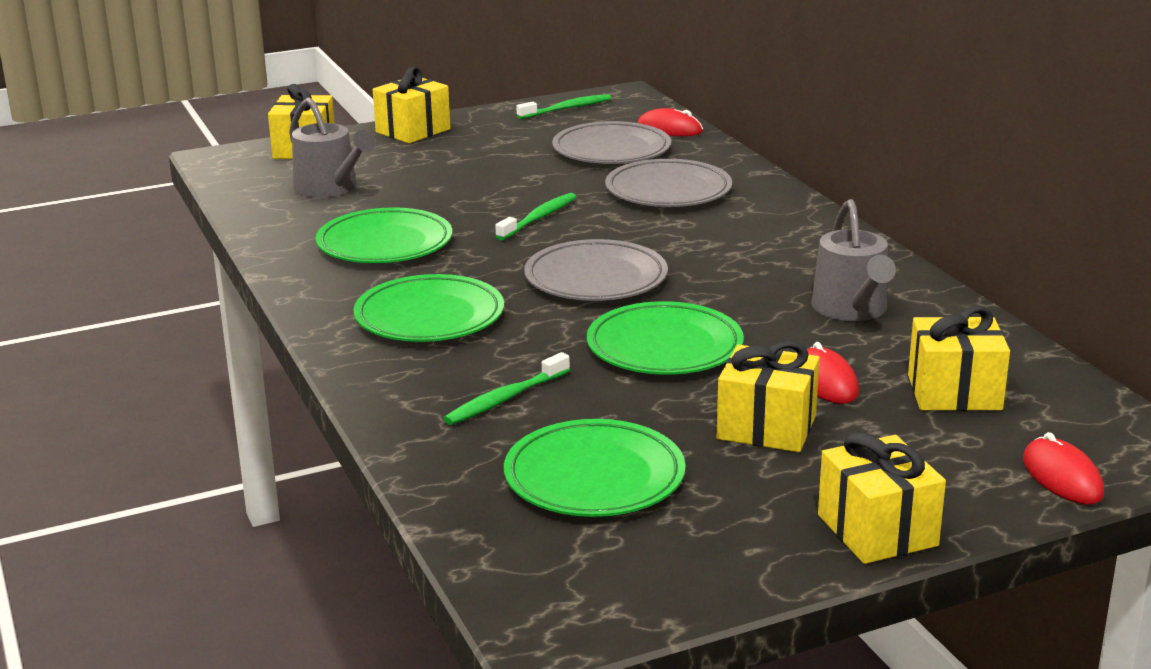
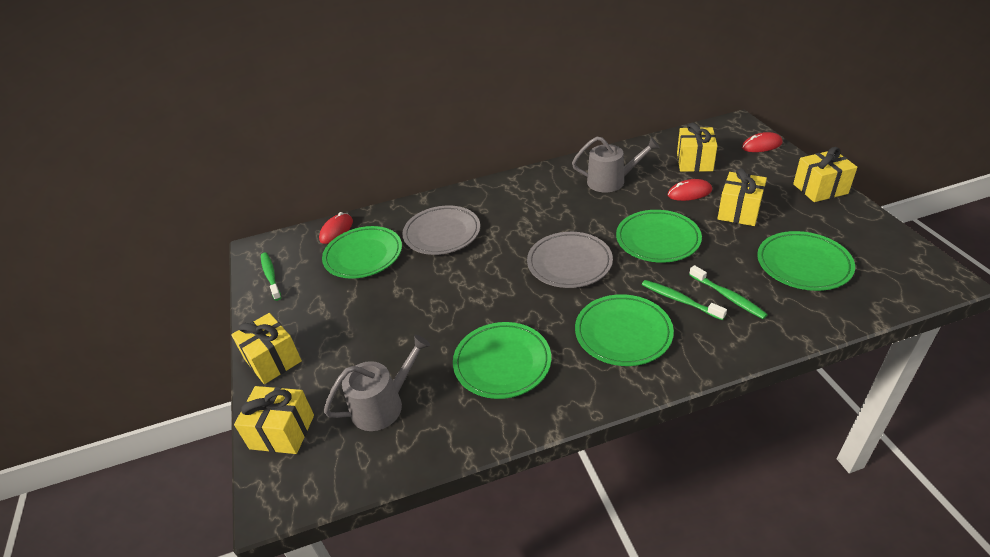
camera: 80 degrees left, 15 degrees up
(539, 218) = (472, 287): green toothbrush -> green toothbrush (680, 300)
(611, 150) = (363, 255): grey plate -> green plate

